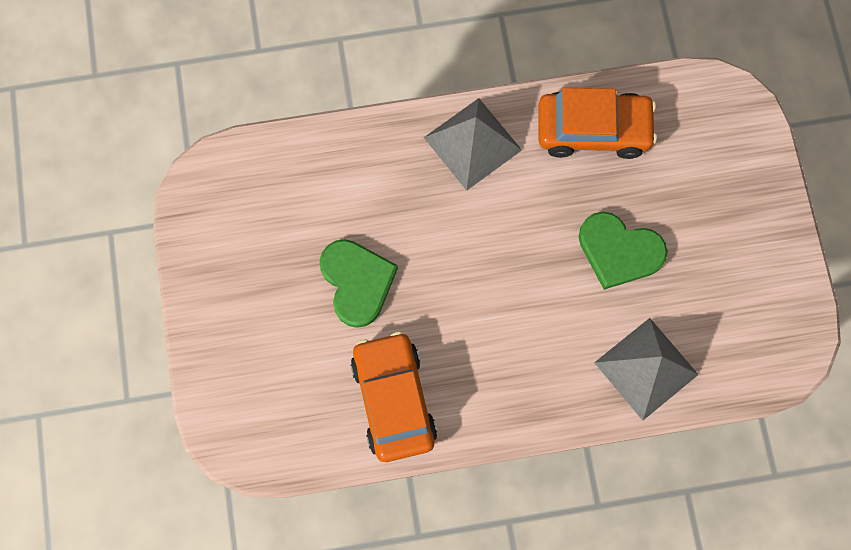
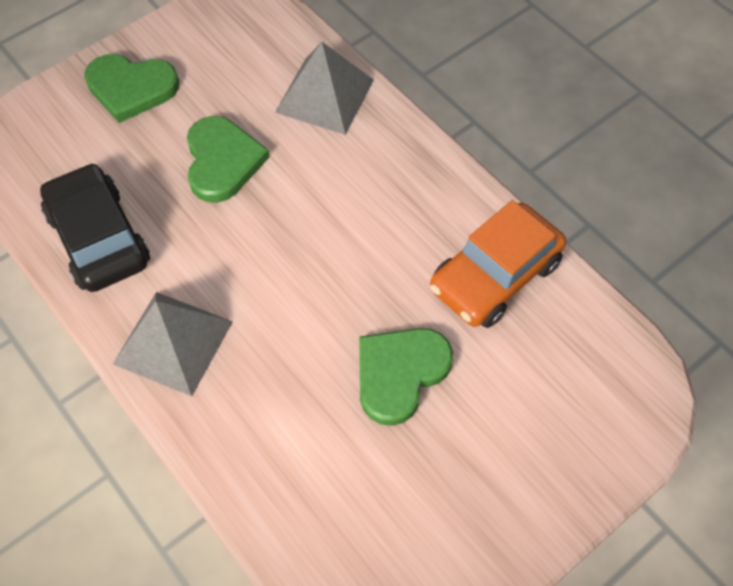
camera: 120 degrees left, 15 degrees down
(593, 130) = (99, 238): orange car -> black car
(738, 215) = (131, 88): none -> green heart

